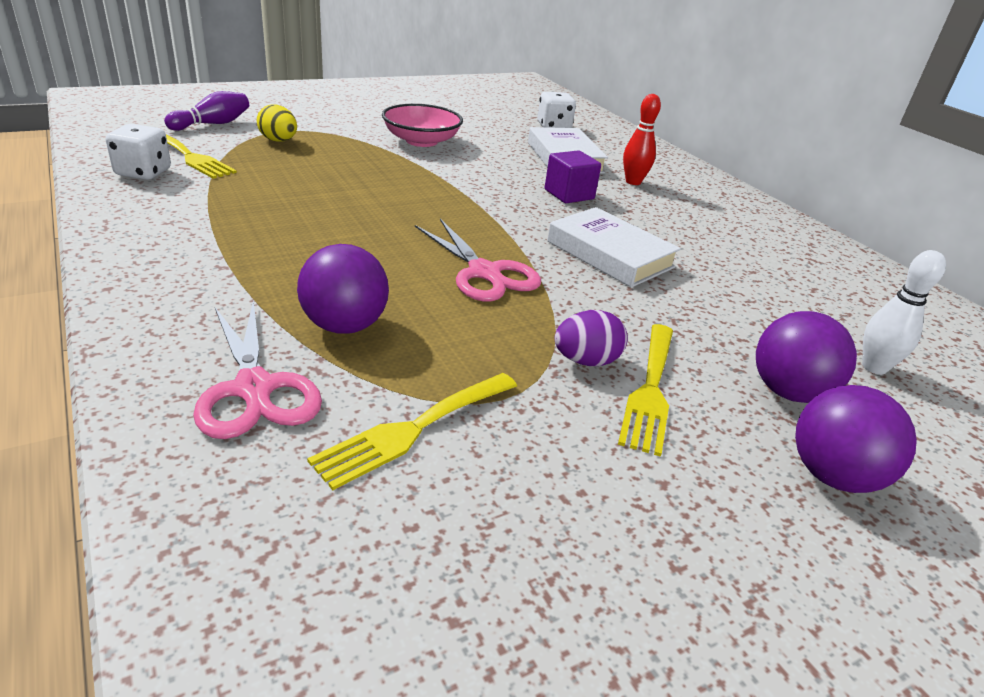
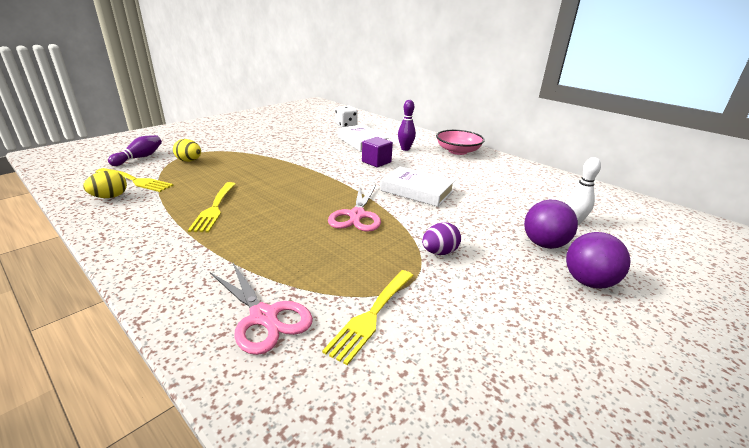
camera: 15 degrees left, 5 degrees down
(143, 173) = (110, 197): white dice -> yellow egg
(344, 326) = (296, 265): purple ball -> none
(421, 141) = (277, 146): pink bowl -> pink bowl (458, 151)
(484, 272) = (357, 215): pink scissors -> pink scissors turned 60 degrees clockwise
(633, 182) = (405, 149): red bowling pin -> purple bowling pin
(650, 390) = (480, 260): yellow fork -> yellow fork (214, 209)

